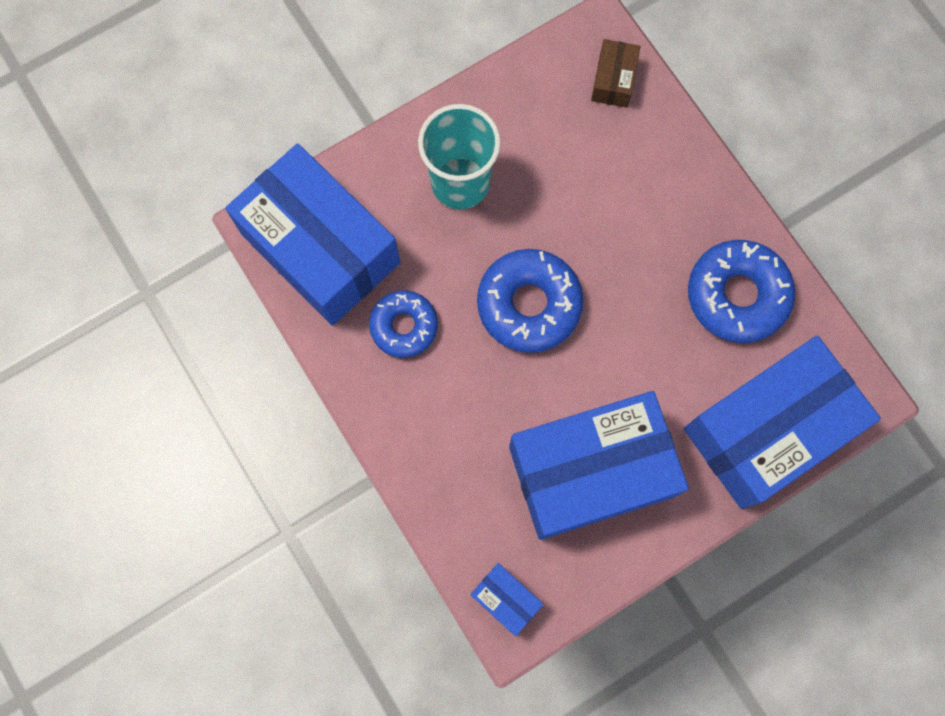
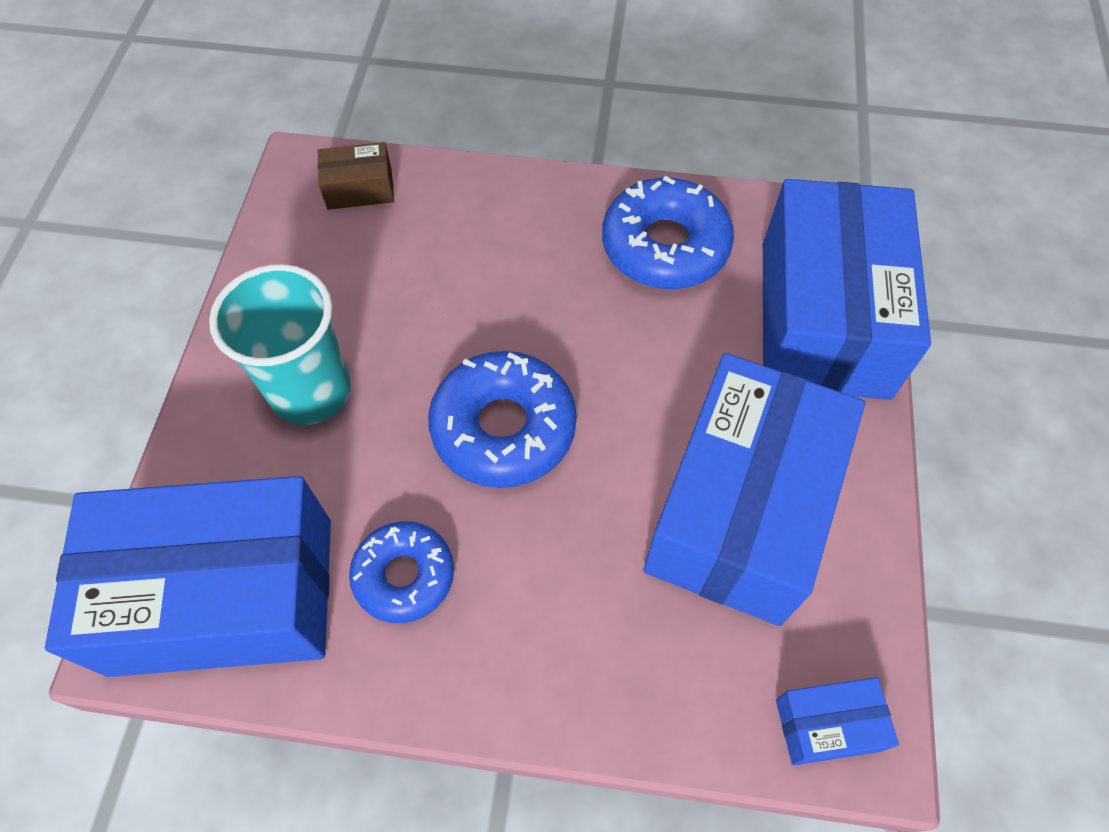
camera: 50 degrees left, 15 degrees down
(613, 80) = (359, 189): brown box -> brown box turned 60 degrees counterclockwise

